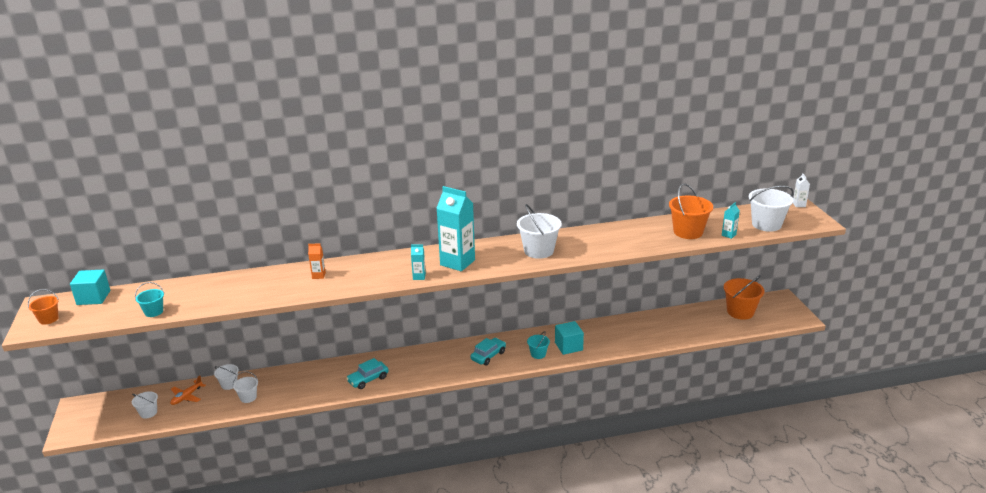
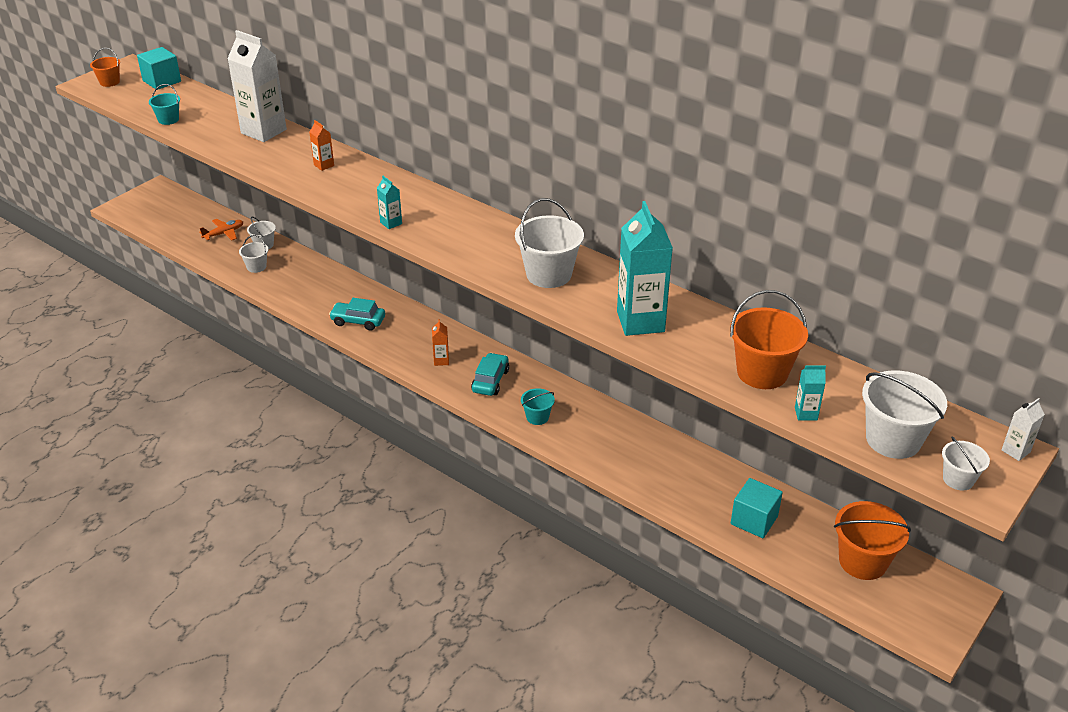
camera: 50 degrees right, 10 degrees up
(148, 413) = (183, 228): white bucket -> white bucket (958, 479)
(187, 397) = (224, 233): orange plane -> orange plane turned 150 degrees clockwise
(239, 282) = (263, 131): none -> white carton
(448, 365) = (441, 360): none -> orange carton
(457, 262) = (451, 232): turquoise carton -> turquoise carton (640, 322)
(488, 356) = (490, 381): turquoise car -> turquoise car turned 75 degrees counterclockwise
(568, 346) = (581, 434): turquoise cube -> turquoise cube (754, 520)

